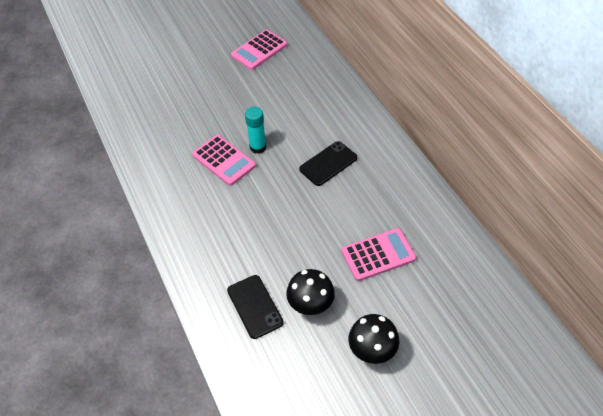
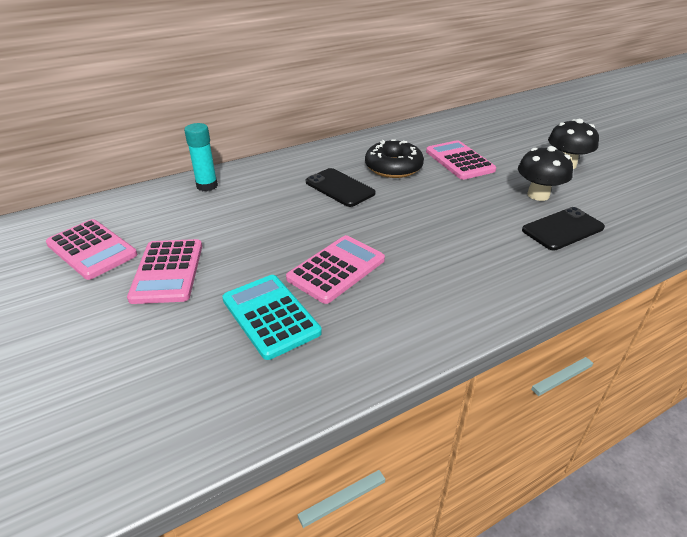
camera: 95 degrees left, 15 degrees down
(187, 132) = (270, 316): none -> turquoise calculator
(233, 85) = (168, 271): none -> pink calculator
(258, 147) = (310, 240): turquoise glue stick -> turquoise glue stick (207, 186)
(364, 201) = (393, 167): none -> black donut

